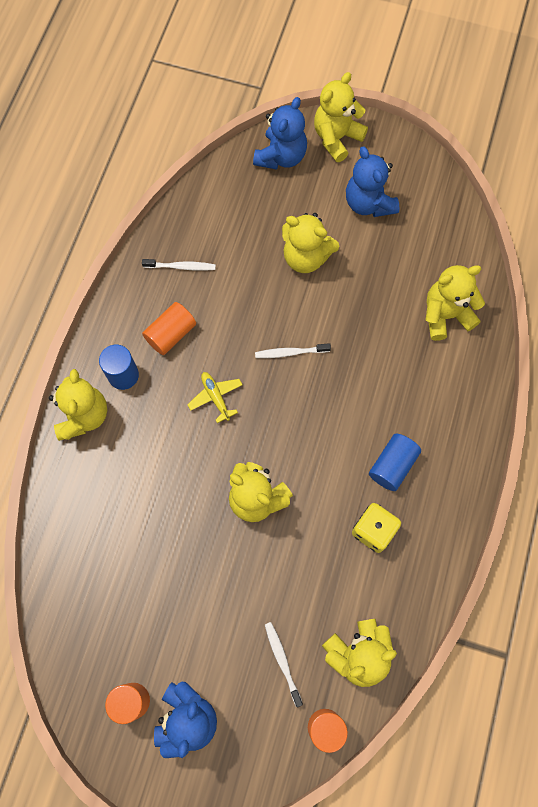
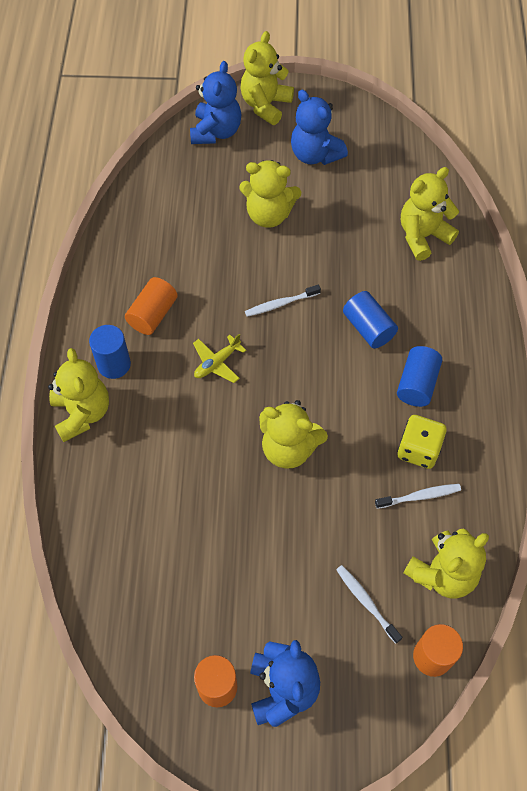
camera: 15 degrees left, 10 degrees down
(181, 267) = (145, 250): white toothbrush -> white toothbrush (419, 496)
(216, 397) = (217, 363): yellow plane -> yellow plane turned 90 degrees counterclockwise
(364, 397) = (368, 328): none -> blue cylinder

